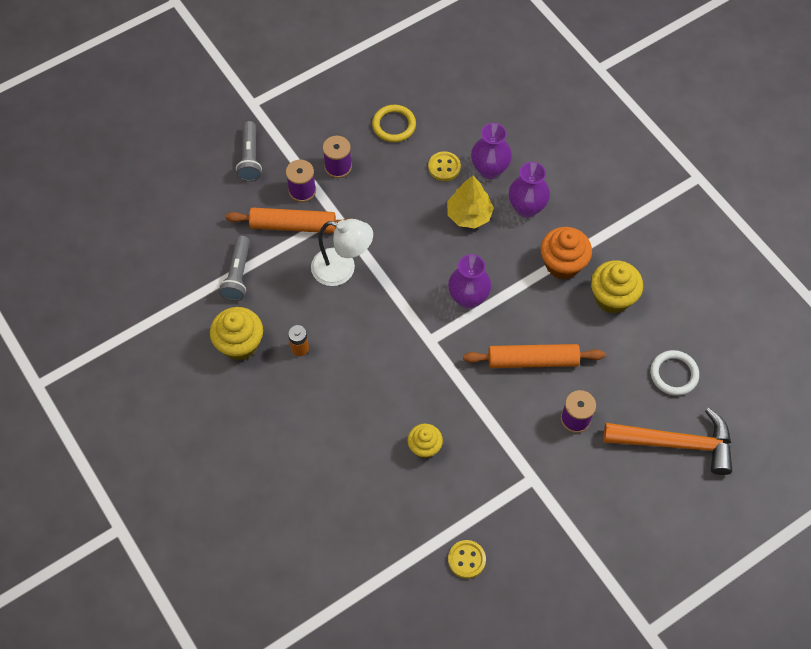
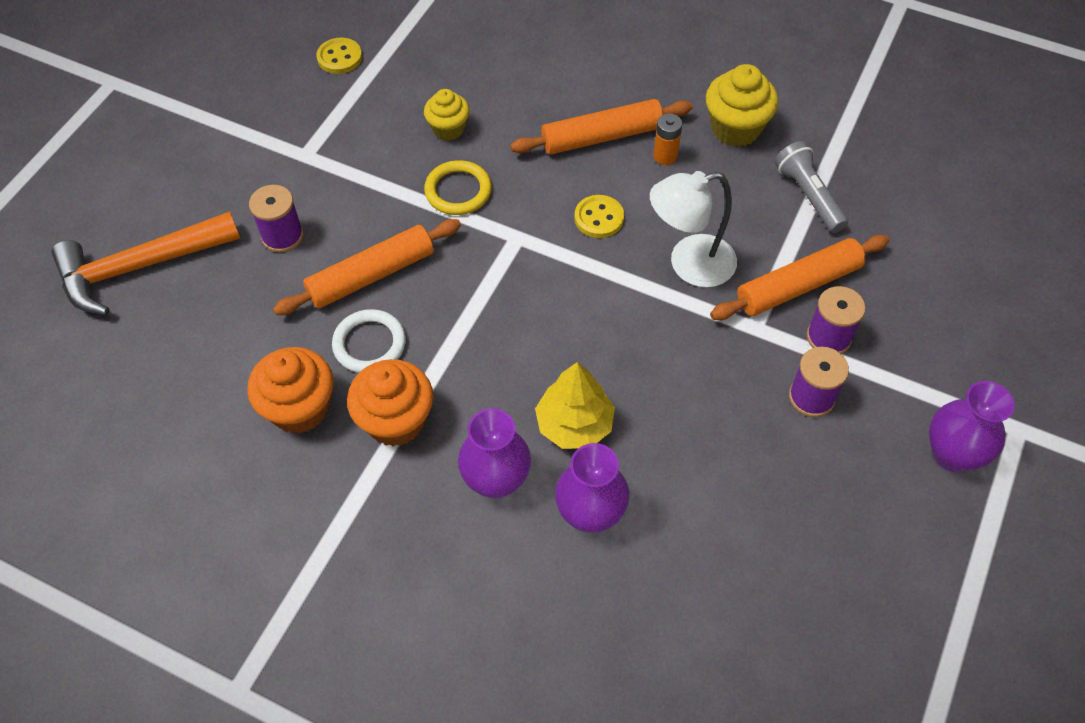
camera: 150 degrees right, 5 degrees down
(250, 158) = (939, 345): grey flashlight -> none
(328, 385) = (602, 137): none -> orange rolling pin
(394, 125) = (788, 510): yellow ring -> yellow ring (458, 191)
(444, 167) = (661, 480): yellow button -> yellow button (599, 218)
(468, 298) = (501, 310): purple vase -> purple vase (952, 454)
(612, 298) = (300, 408): yellow cupcake -> orange cupcake
(674, 374) = (170, 348): white ring -> white ring (369, 344)

